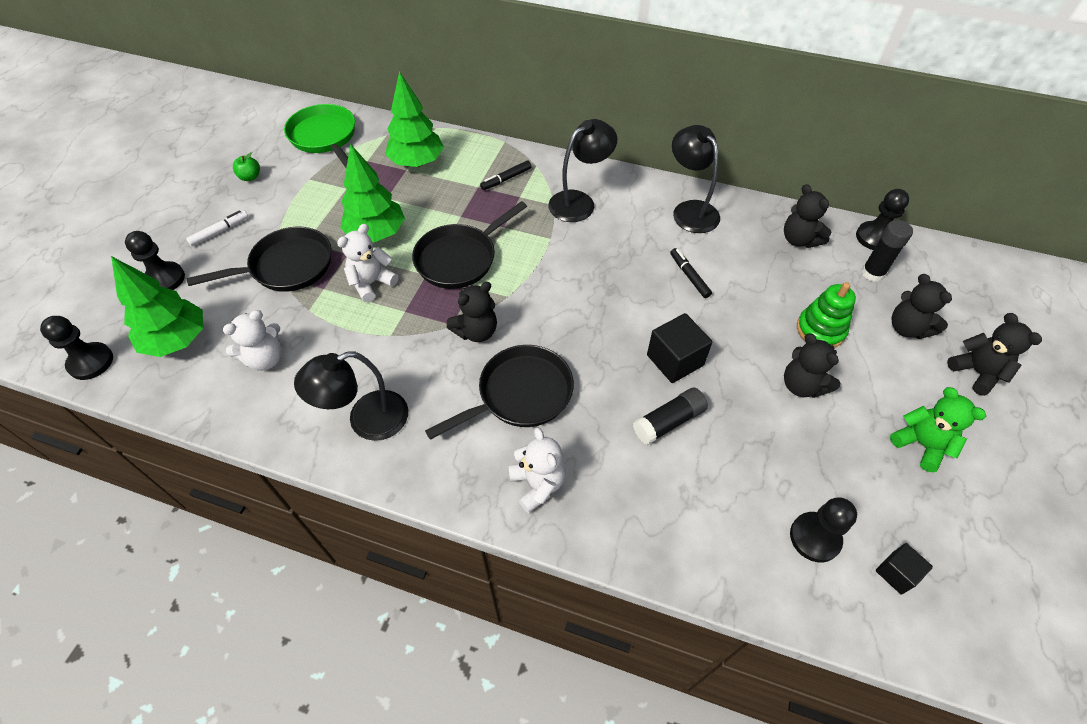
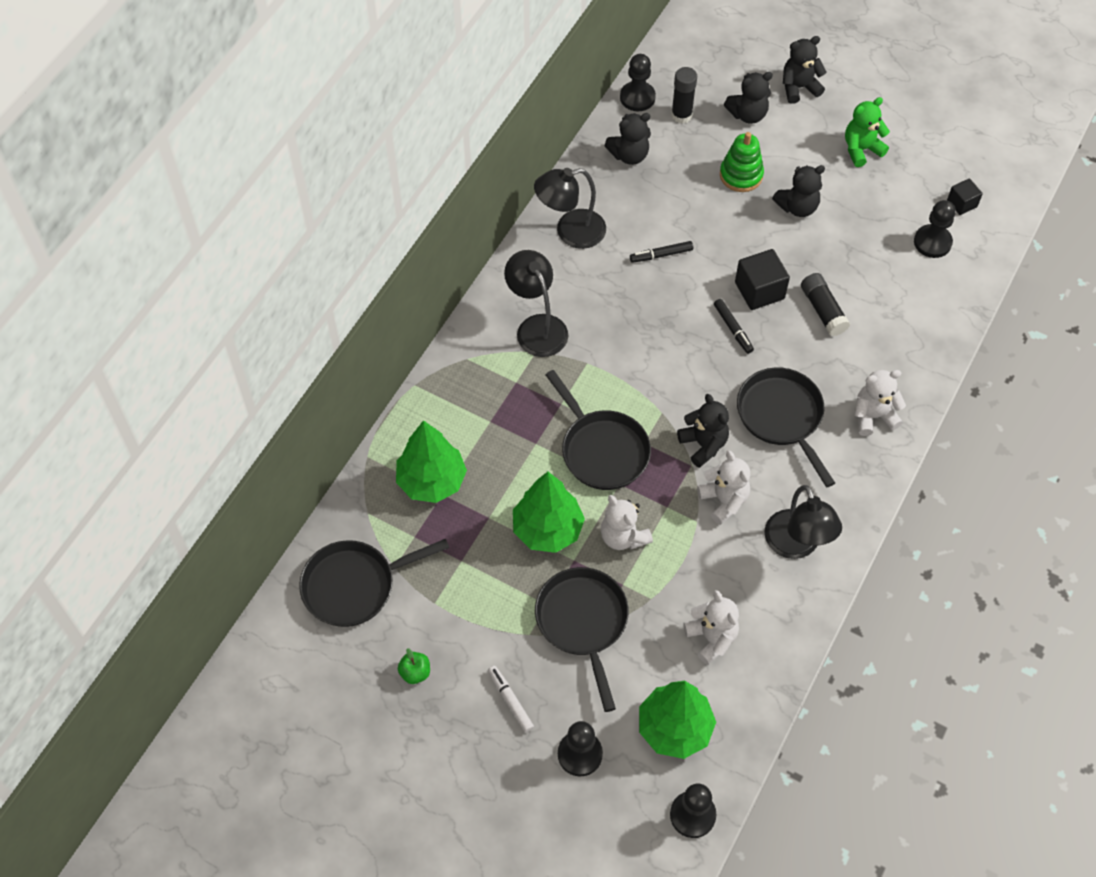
camera: 80 degrees left, 5 degrees up
(325, 137) = (355, 585): green pan -> black pan
(415, 354) = (724, 500): none -> white teddy bear
(506, 179) = (483, 391): black marker -> black marker (733, 329)

